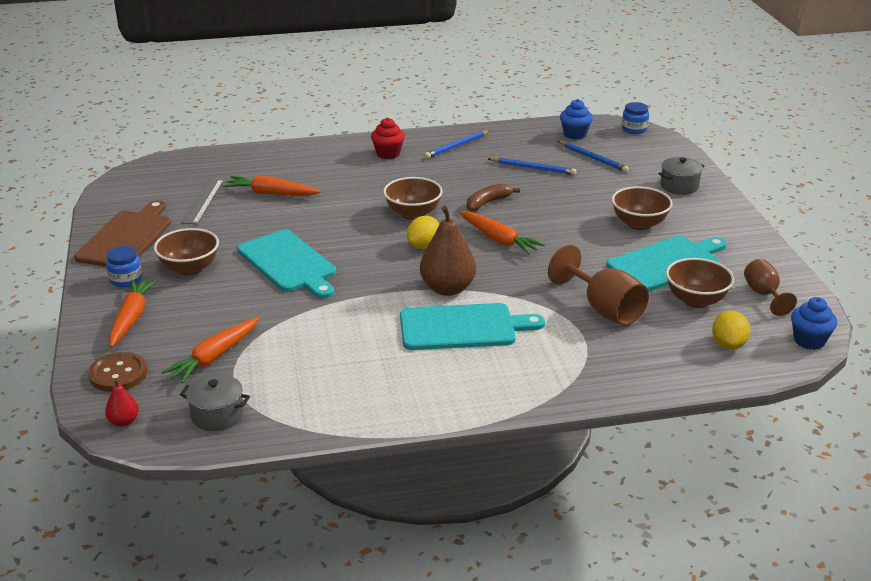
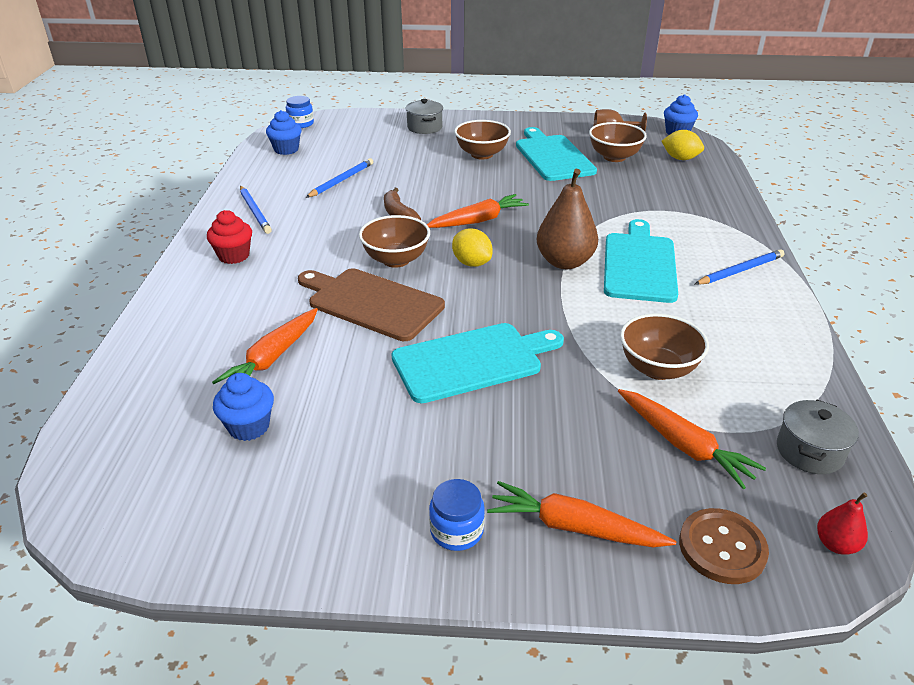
camera: 75 degrees left, 5 degrees up
(126, 238) = (319, 525): brown cutting board -> brown cutting board (371, 303)
(189, 268) = (450, 454): brown bowl -> brown bowl (658, 368)
(203, 201) = (249, 426): grey ruler -> blue cupcake
(593, 158) = (344, 150): blue pencil -> blue pencil (740, 270)
(604, 309) = (620, 194): brown goblet -> none

